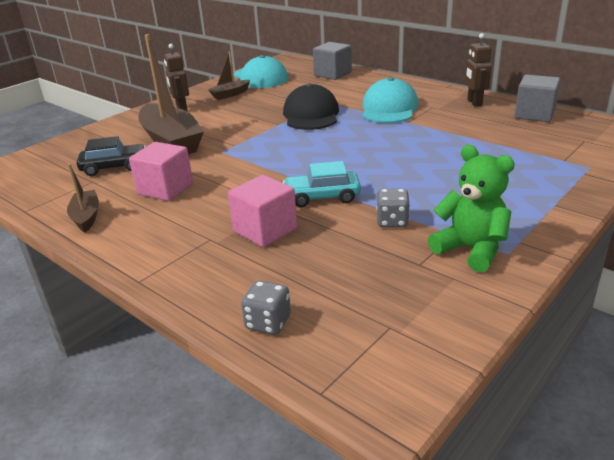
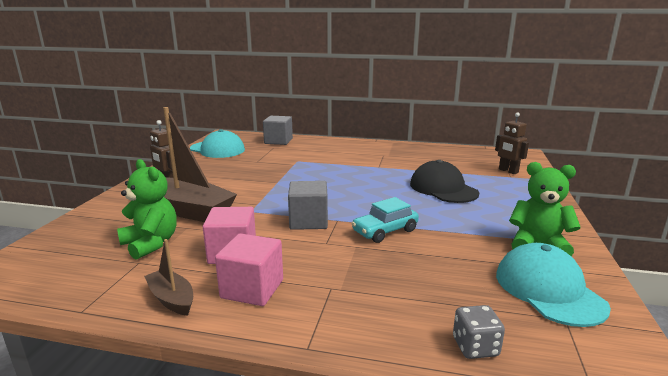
camera: 30 degrees left, 10 degrees down
(114, 167) = (151, 244): black car -> green teddy bear
(230, 94) = (204, 165): brown boat -> none
(265, 230) = (371, 268): pink cube -> pink cube (252, 289)
(311, 115) = (297, 171): black cap -> black cap (443, 188)
(389, 108) = (353, 159): turquoise cap -> turquoise cap (548, 289)
(392, 221) = (460, 238): grey dice -> none
(474, 102) = (408, 149): brown robot -> brown robot (508, 171)
(534, 114) = (455, 151): grey cube -> grey cube (308, 221)

